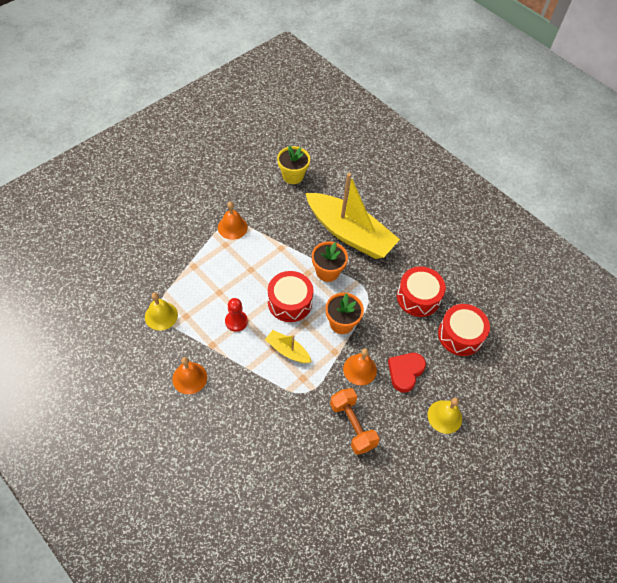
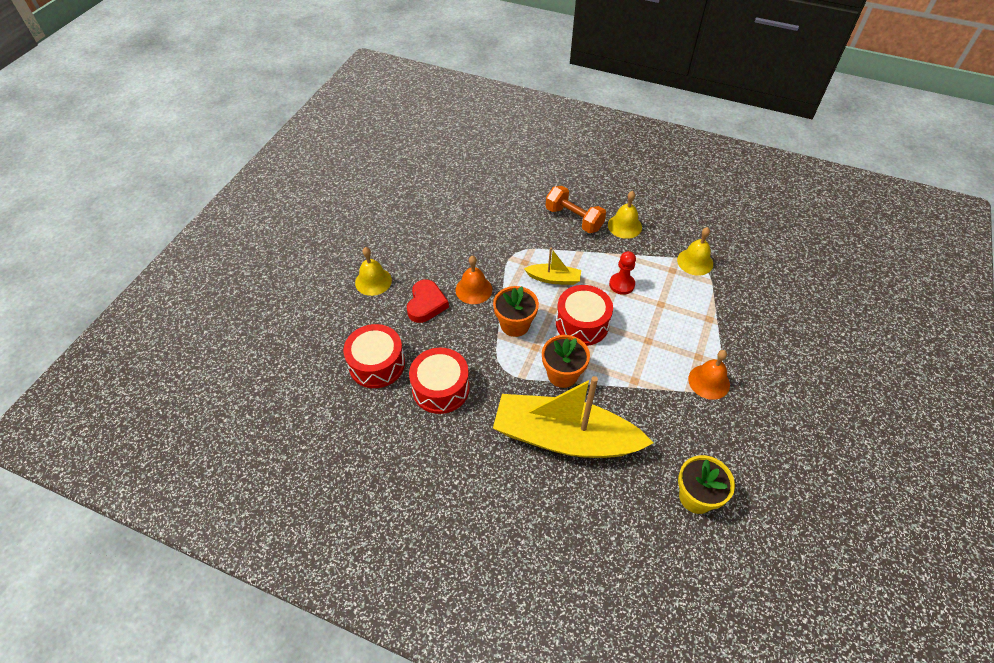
camera: 160 degrees right, 5 degrees down
(189, 378) = (624, 226): orange bell -> yellow bell
(352, 425) = (459, 244): orange dumbbell -> orange dumbbell (574, 219)

